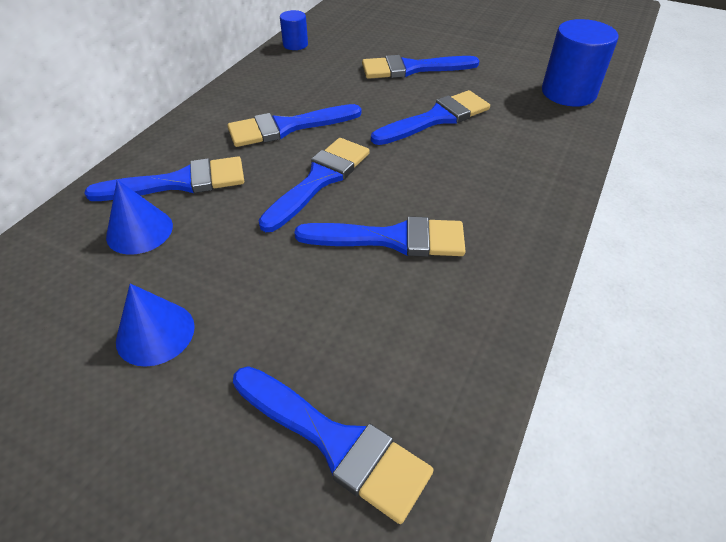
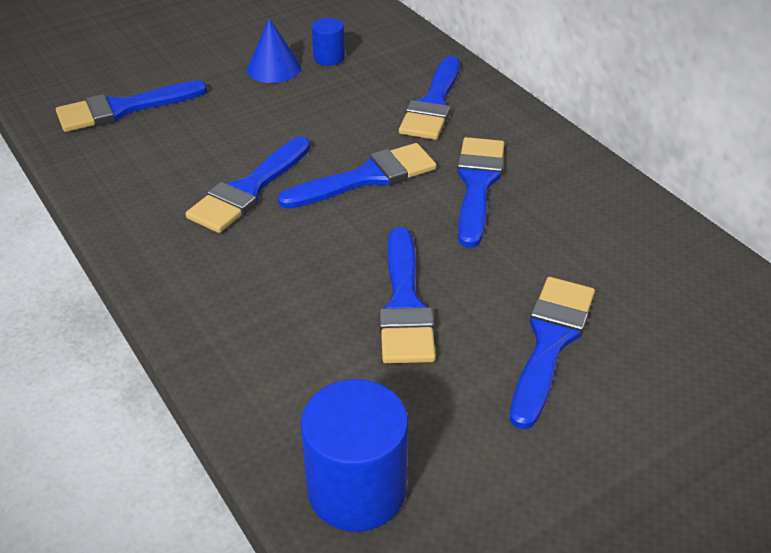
camera: 120 degrees right, 5 degrees down
(139, 231) = (384, 77): blue cone -> none
(295, 44) = (696, 253): blue cylinder -> blue cylinder (329, 58)
(319, 180) = (367, 177): blue brush -> blue brush turned 90 degrees counterclockwise

